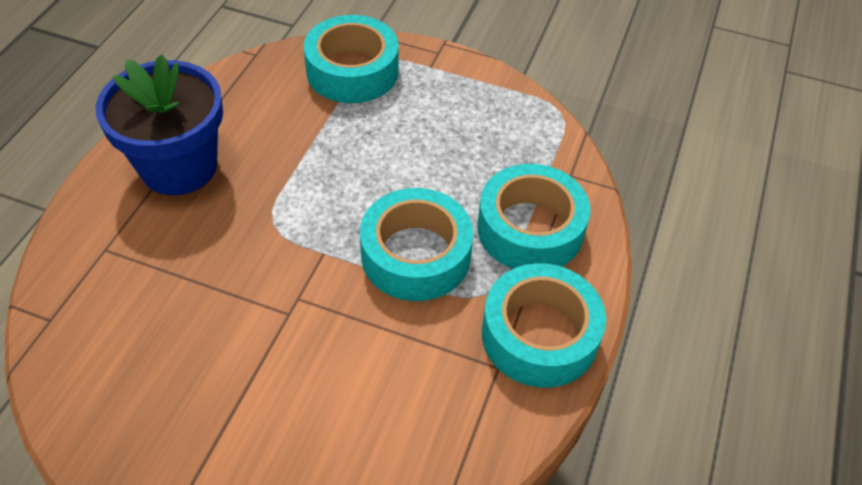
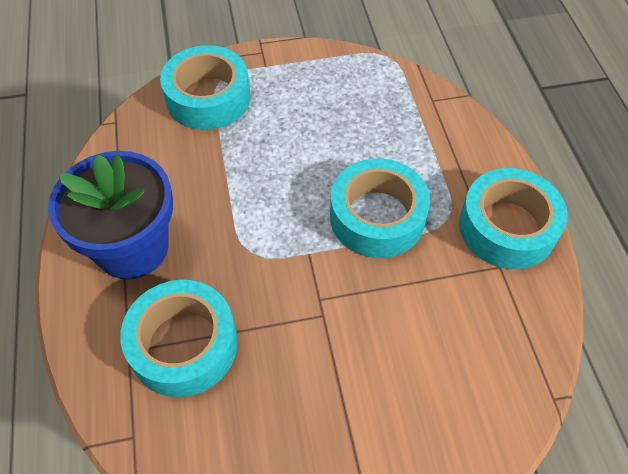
camera: 30 degrees left, 5 degrees up
(530, 229) = (438, 154): turquoise tape -> turquoise tape (184, 345)

